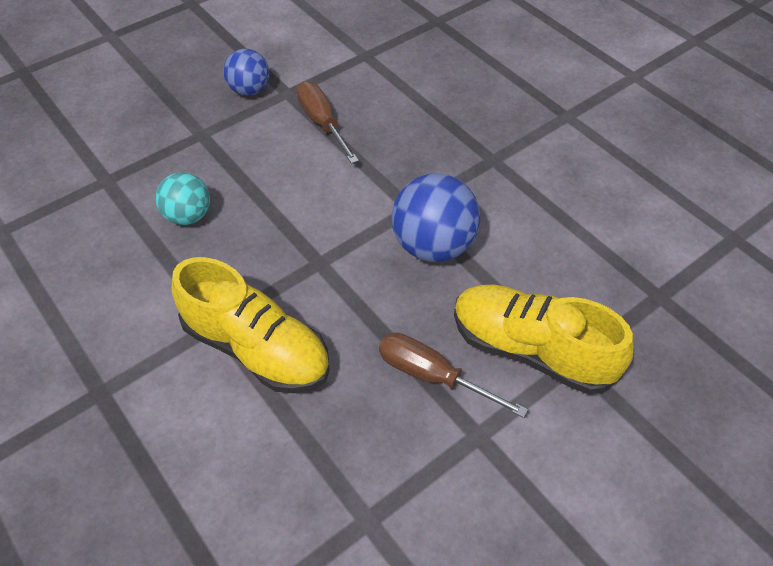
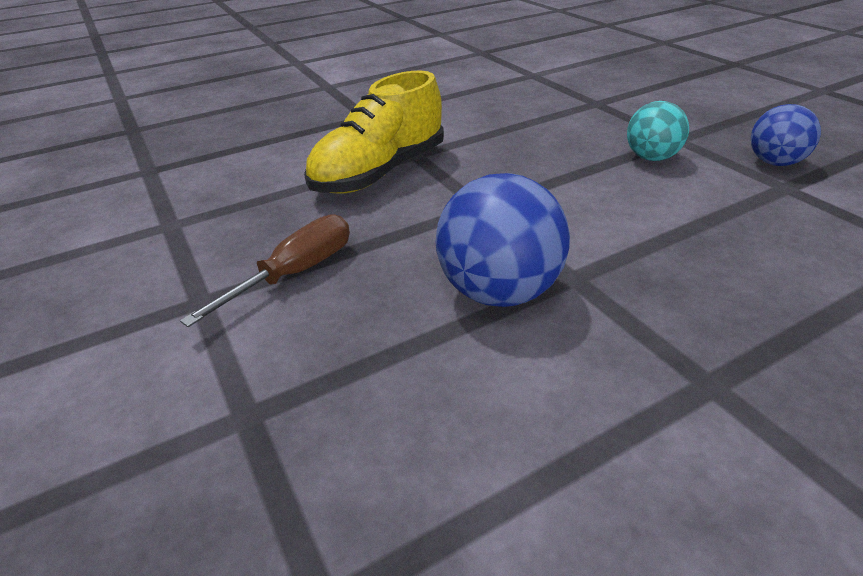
camera: 100 degrees right, 15 degrees down
(188, 216) = (551, 137): turquoise ball -> turquoise ball (651, 158)
(322, 123) = (733, 211): brown screwdriver -> none
(531, 350) = (289, 367): yellow shoe -> none

